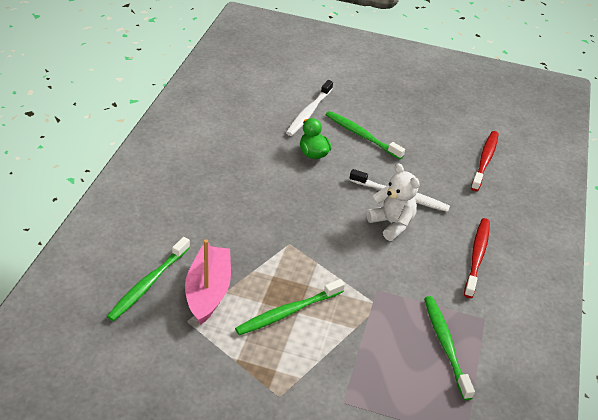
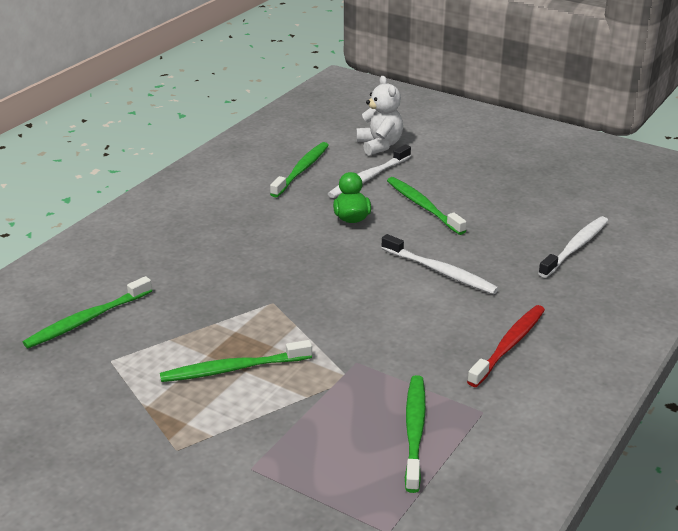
camera: 20 degrees right, 10 degrees down
(208, 291) = (151, 336): pink boat -> none
(253, 110) = (302, 170): none -> green toothbrush
(391, 224) = (412, 298): white teddy bear -> white teddy bear (379, 145)
(485, 160) = (575, 247): red toothbrush -> white toothbrush

